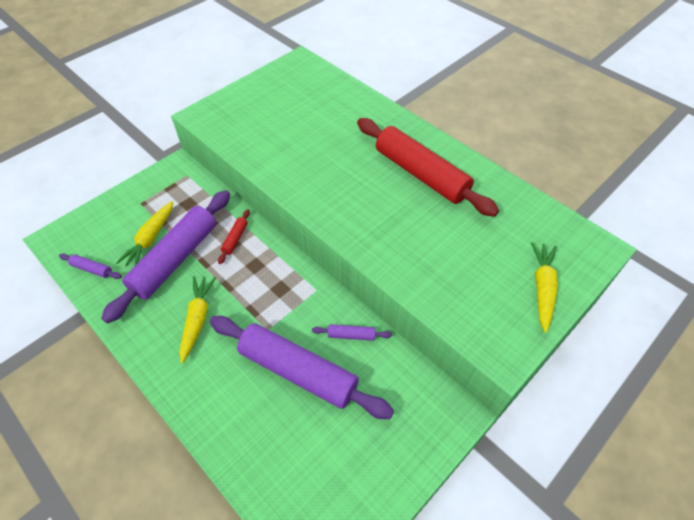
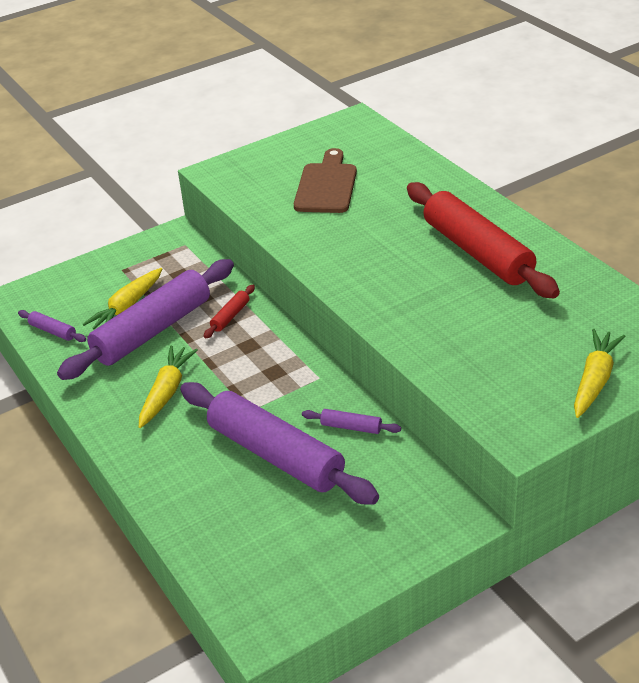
camera: 15 degrees right, 15 degrees down
(292, 122) = (326, 185): none -> brown cutting board

